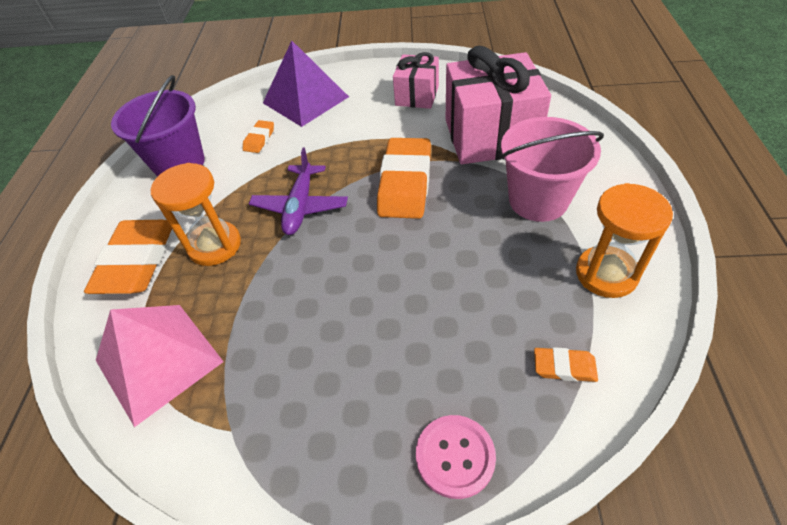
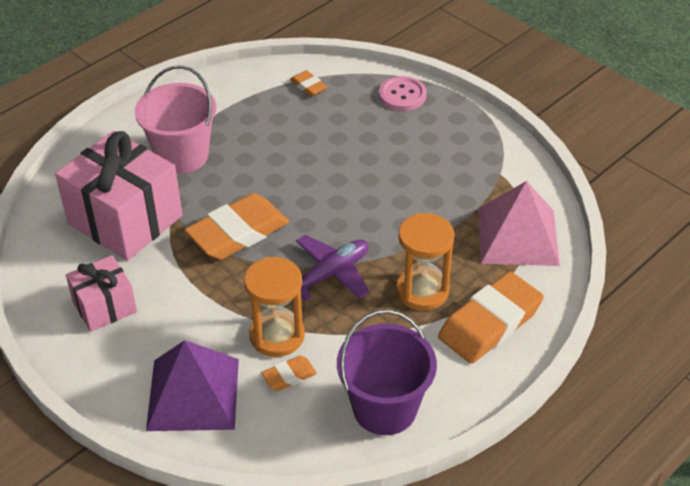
camera: 140 degrees left, 5 degrees down
(606, 274) = (221, 99): orange hourglass -> orange hourglass (277, 336)

